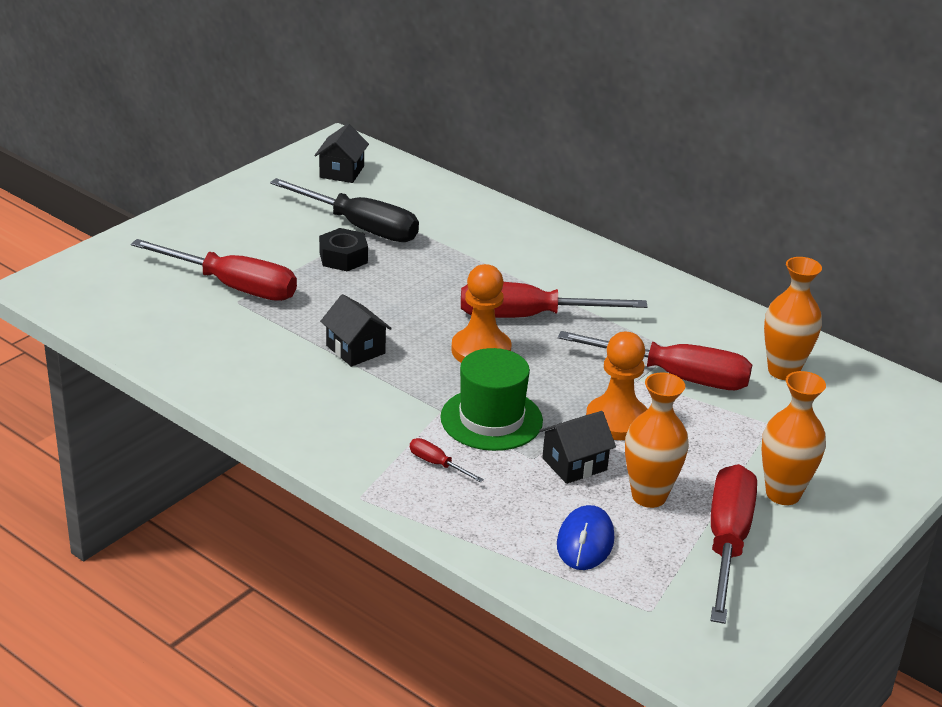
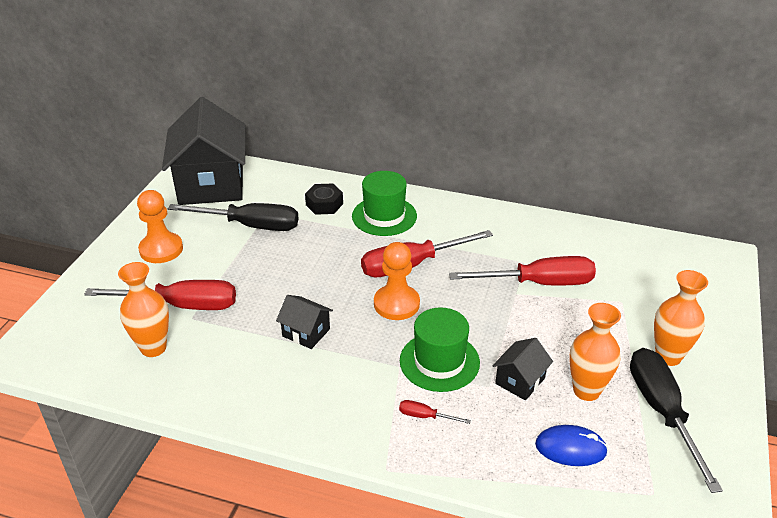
camera: 20 degrees left, 5 degrees up
(342, 172) = (211, 184): black house -> black house, size x2.32
(343, 257) = (252, 255): black nut -> black nut (324, 204)
(531, 257) = (384, 216): none -> green hat
(585, 542) = (570, 448): blue mouse -> blue mouse turned 75 degrees counterclockwise
(617, 421) = (524, 333): orange pawn -> orange pawn (161, 249)
(727, 542) = (662, 412): red screwdriver -> black screwdriver
(783, 371) = (601, 256): orange vase -> orange vase (153, 348)

